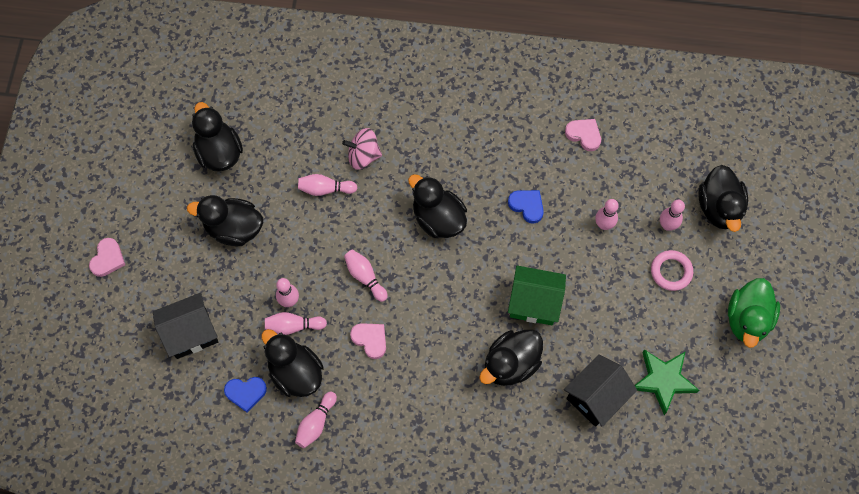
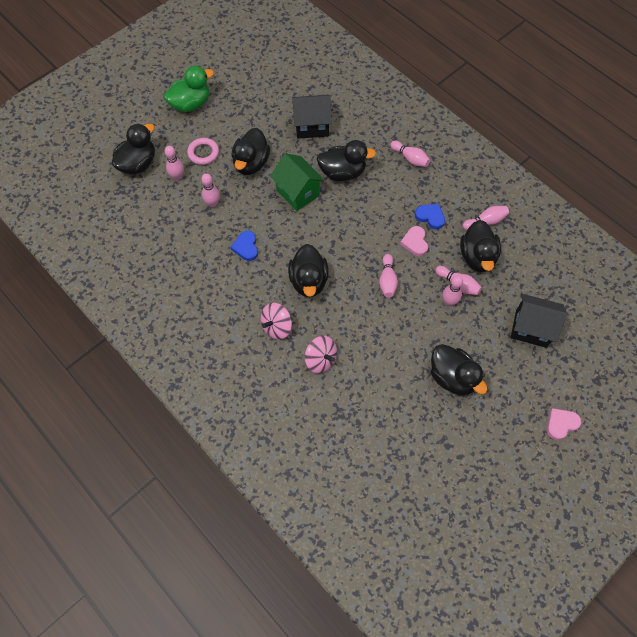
camera: 140 degrees left, 5 degrees down
(219, 152) = (422, 444): black duck -> black duck (251, 163)
(246, 393) = (518, 267): blue heart -> blue heart (430, 217)
(325, 189) = (366, 356): pink bowling pin -> pink bowling pin (410, 158)
(427, 155) = (277, 327): none -> pink spinning top
(584, 135) = (165, 262): pink heart -> none
(663, 380) = (267, 109): green star -> none

